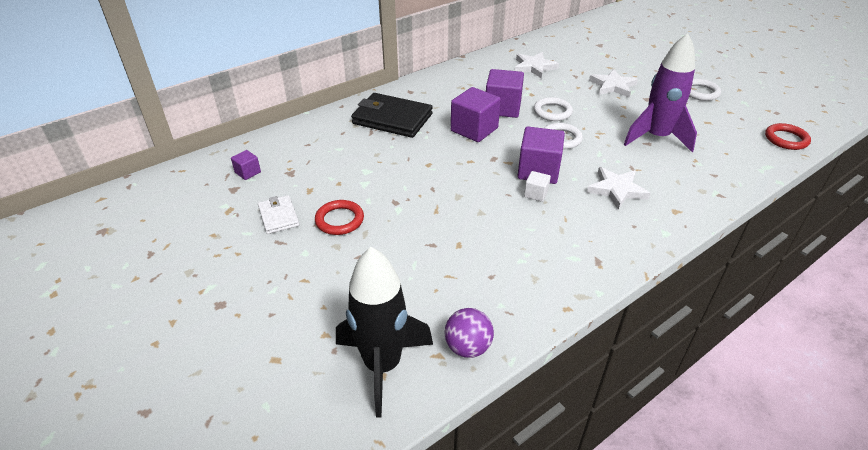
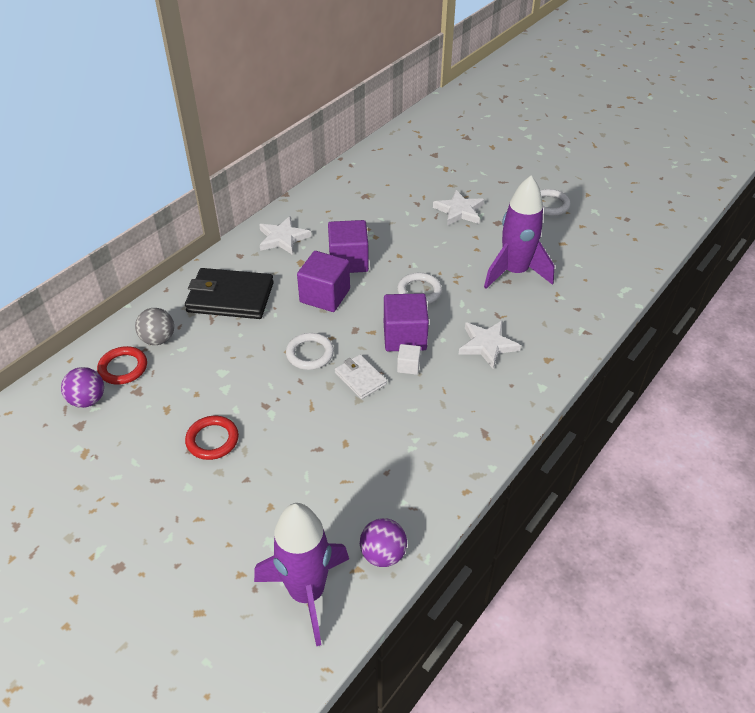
camera: 15 degrees left, 5 degrees up
(248, 172) = (88, 400): purple cube -> purple ball
(278, 216) = (144, 449): white wallet -> white wallet (360, 378)
(322, 139) = (158, 339): none -> grey ball
(382, 365) = (307, 593): black rocket -> purple rocket
(534, 67) = (370, 198): white star -> white star (283, 238)
(552, 112) = (403, 257): white ring -> white ring (310, 354)
(786, 139) = (639, 252): red ring -> red ring (123, 368)

